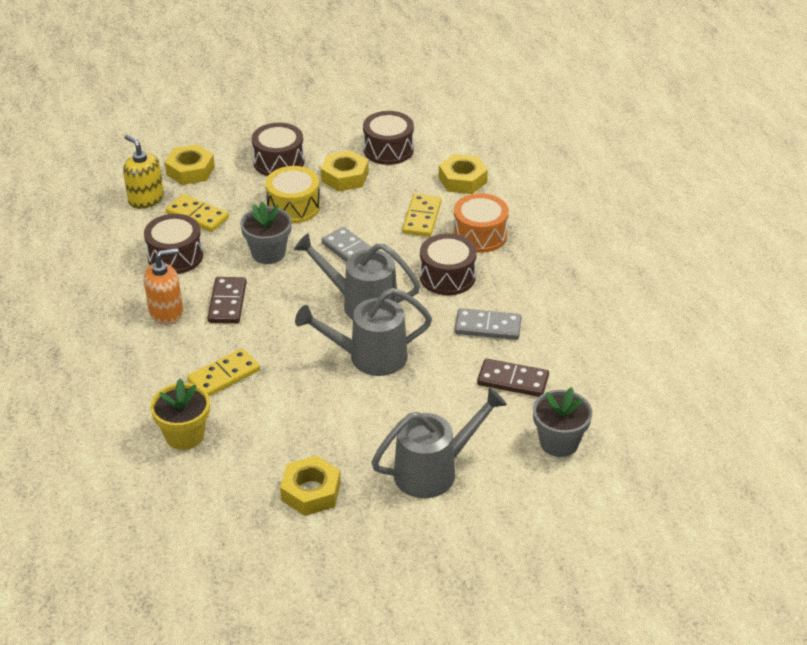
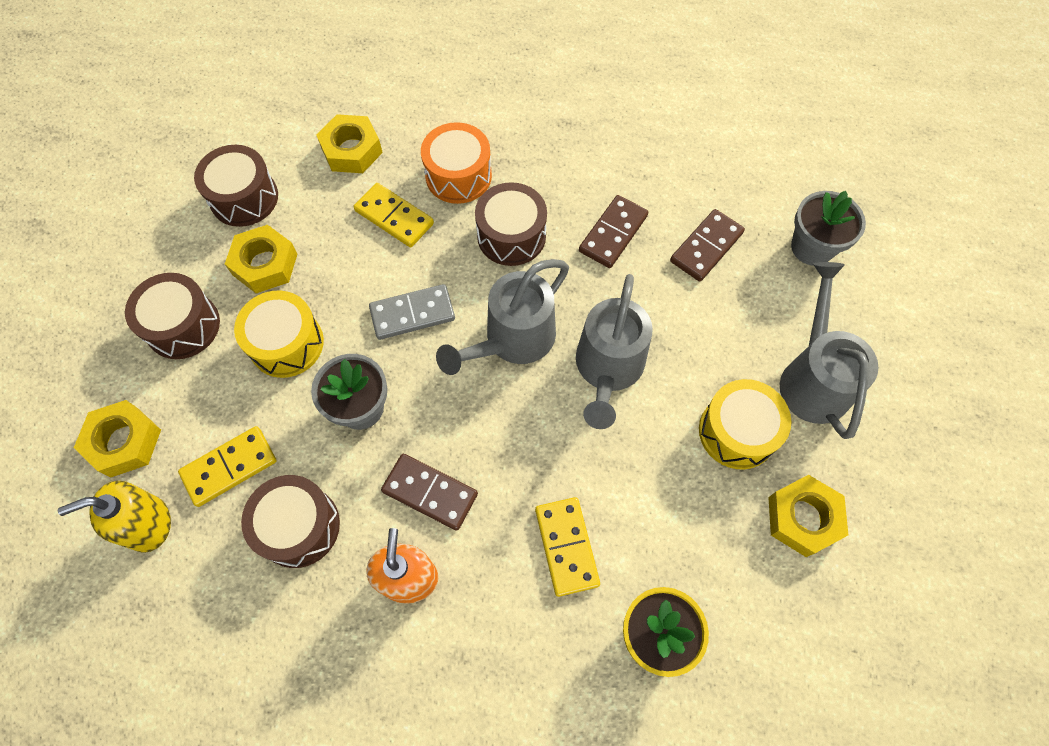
camera: 65 degrees left, 25 degrees up
(360, 438) = (737, 432): none -> yellow drum
(488, 327) = (613, 233): grey domino -> brown domino

